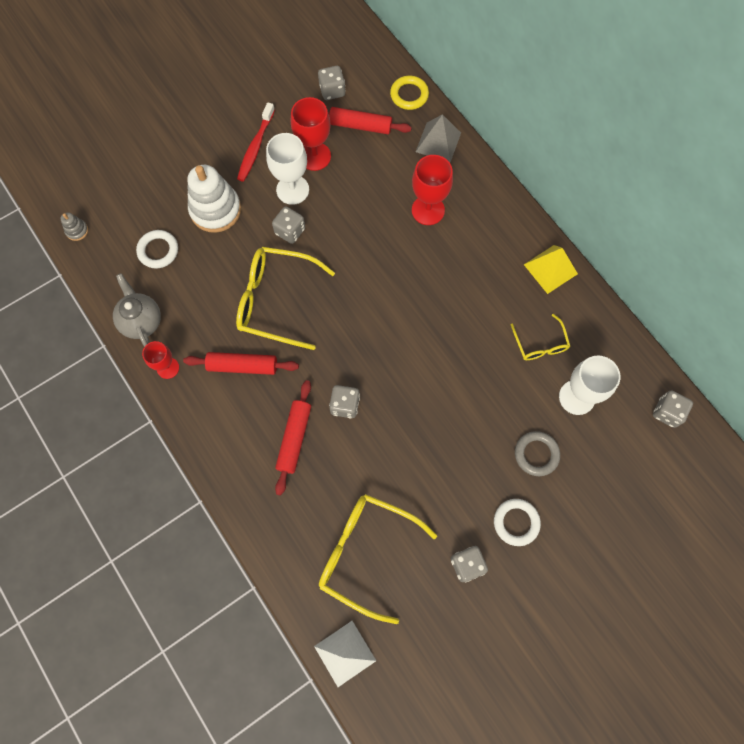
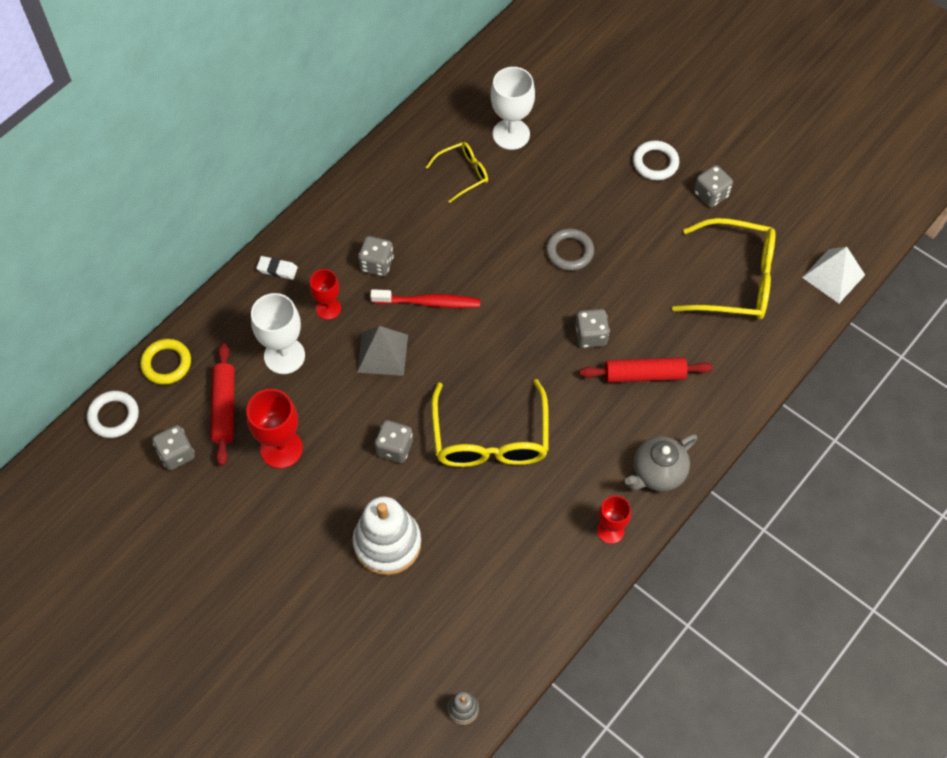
camera: 105 degrees left, 10 degrees down
(141, 321) = (562, 581): grey teapot -> grey teapot (657, 473)
(158, 251) = (463, 594): white ring -> white ring (113, 416)
(242, 366) = (581, 450): red rolling pin -> none
(256, 147) = (282, 523): red toothbrush -> red toothbrush (428, 302)
(292, 190) = (336, 461): white goblet -> white goblet (284, 356)
(366, 553) = (735, 280): yellow glasses -> yellow glasses turned 90 degrees counterclockwise
(428, 210) = (328, 308): red goblet -> red goblet, size x0.63
(438, 142) = (230, 317): grey pyramid -> grey pyramid (382, 353)
(474, 181) = (277, 269): none -> white eraser
(536, 454) = (582, 158): grey ring -> grey ring (569, 252)
(550, 269) = (372, 178): yellow pyramid -> none
(667, 412) = (502, 62): grey dice -> grey dice (377, 264)

